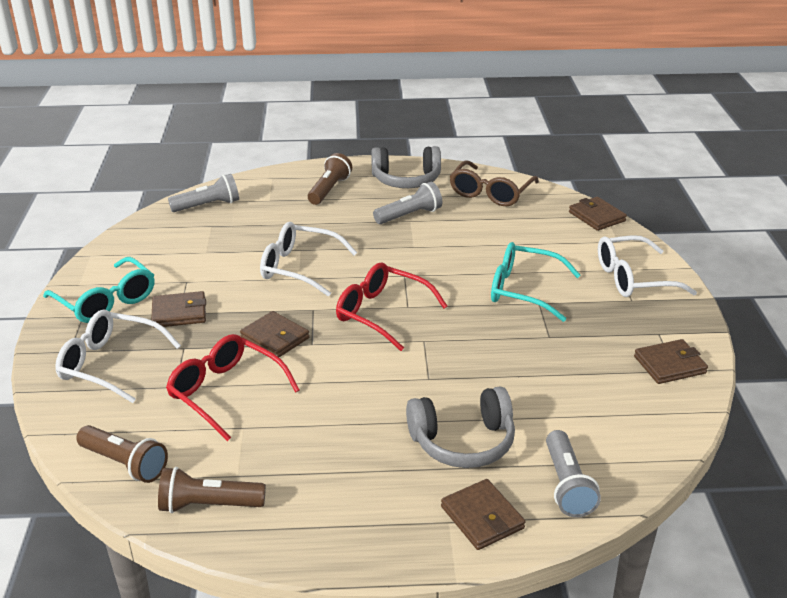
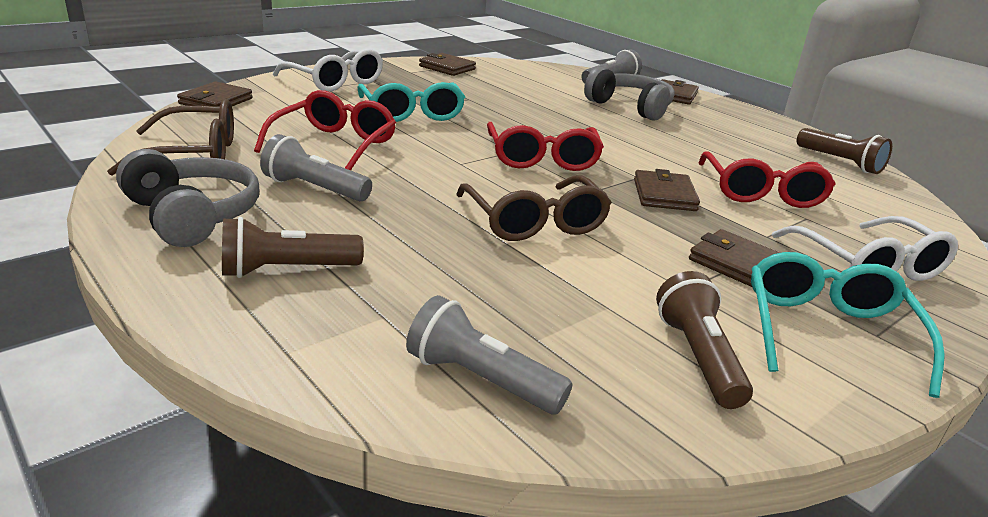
camera: 130 degrees left, 5 degrees down
(125, 463) = (896, 203): brown flashlight -> brown flashlight (698, 357)
(300, 268) = (534, 221): white glasses -> brown glasses
(474, 238) = (334, 145): none -> red glasses

